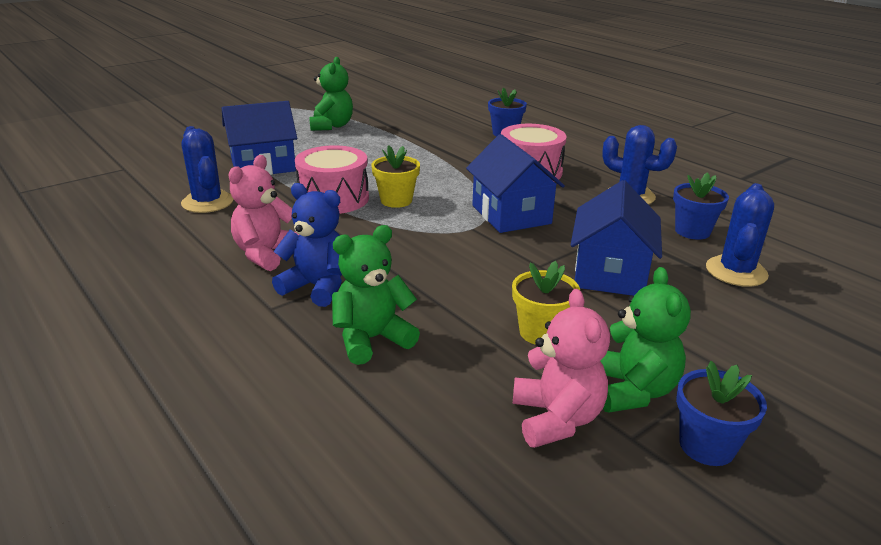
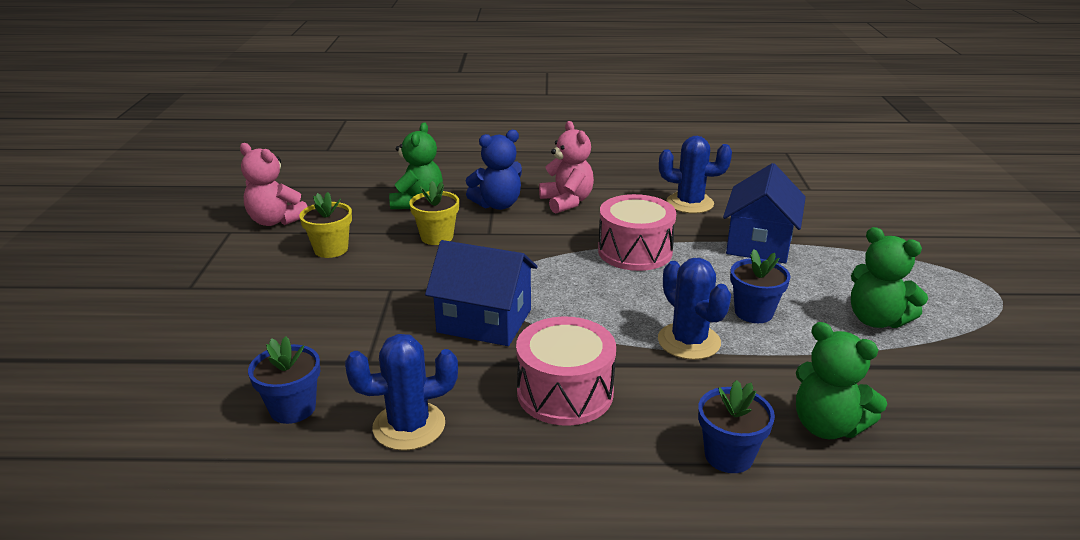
camera: 130 degrees right, 0 degrees up
(396, 200) = (593, 277): yellow flower pot -> yellow flower pot (437, 237)
(610, 273) = (329, 312): blue house -> none
(633, 390) = (245, 249): green teddy bear -> green teddy bear (827, 426)
(706, 446) = (186, 246): blue flower pot -> blue flower pot (753, 312)
(736, 271) = (217, 377): blue cactus -> blue cactus (689, 341)

